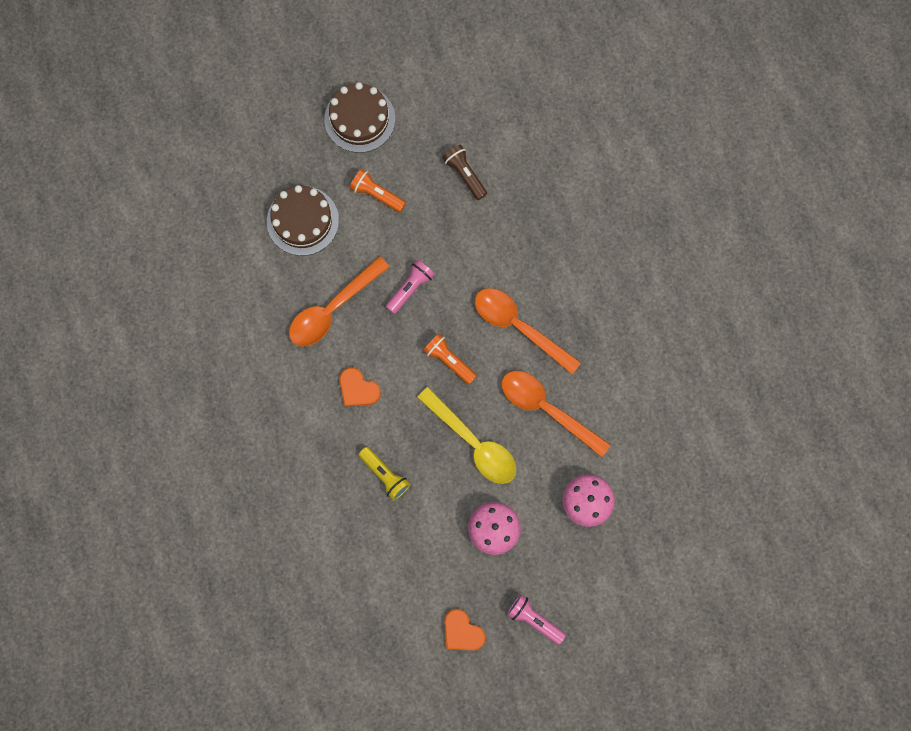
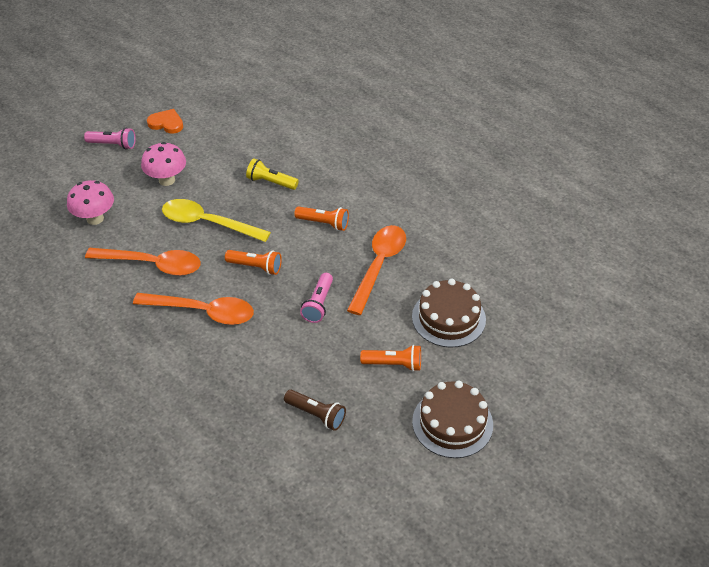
camera: 155 degrees right, 30 degrees down
(358, 389) = (323, 223): orange heart -> orange flashlight

